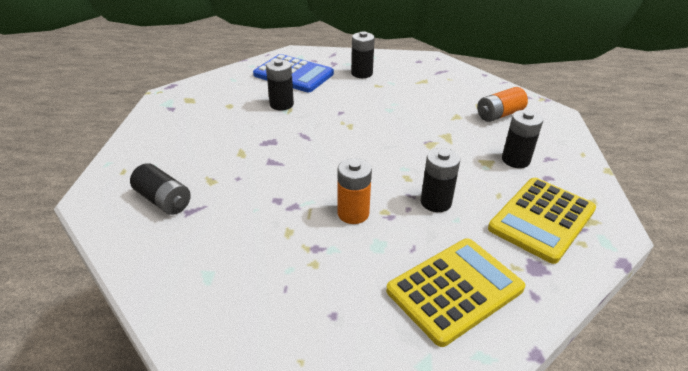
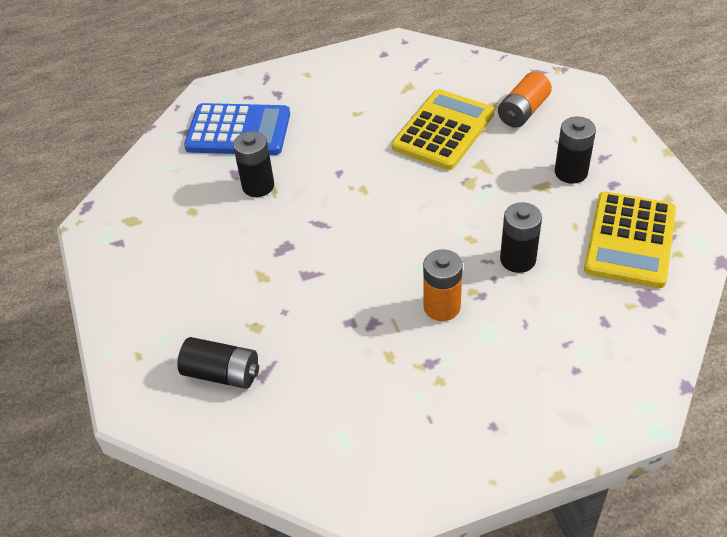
camera: 20 degrees left, 10 degrees up
(361, 73) = (325, 100): black battery -> none
(454, 289) = (588, 353): yellow calculator -> yellow calculator (443, 130)

